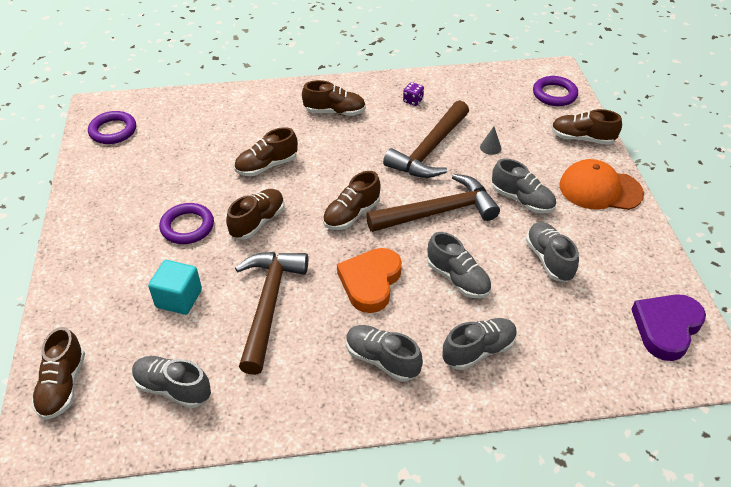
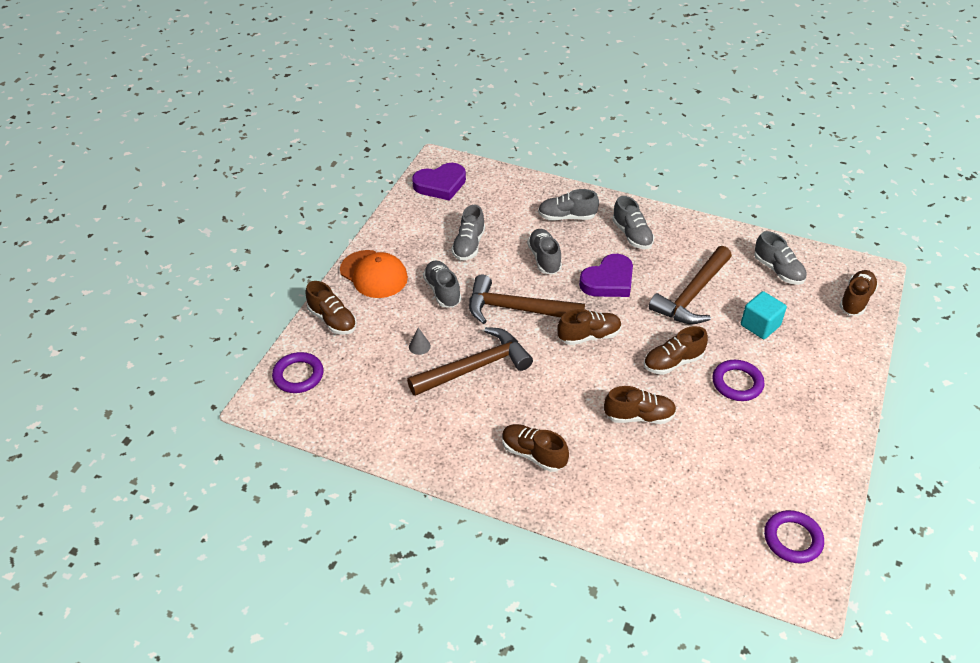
camera: 150 degrees left, 0 degrees up
(370, 282) = (608, 281): orange heart -> purple heart
(413, 101) = (442, 431): purple dice -> none

